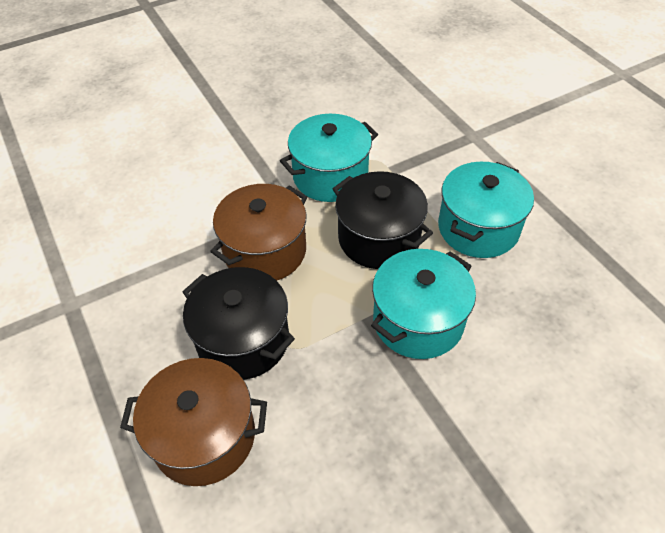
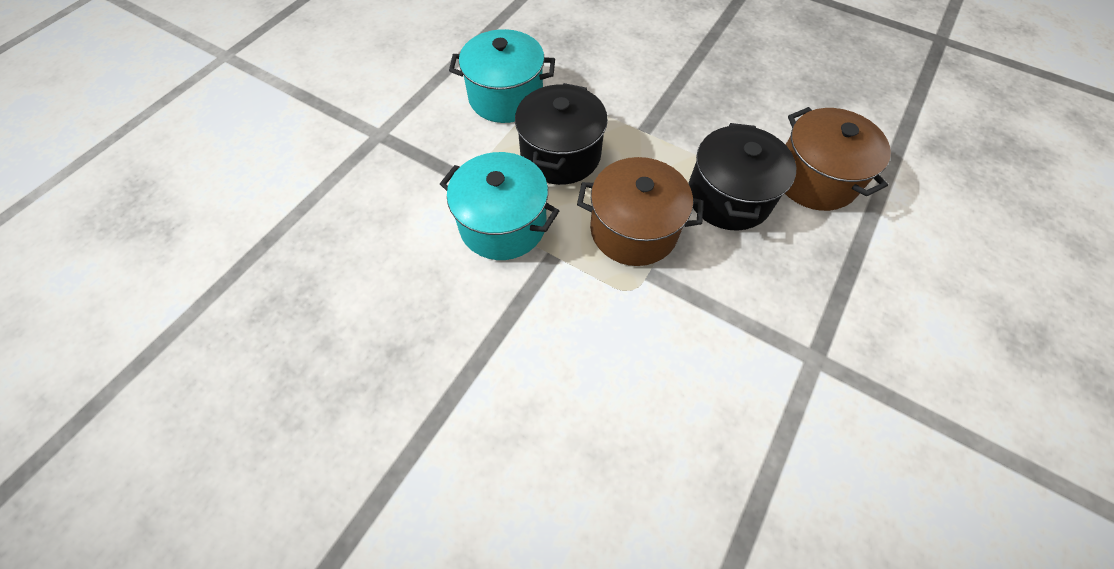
camera: 120 degrees left, 10 degrees up
(418, 321) = (625, 102): turquoise pot -> none

